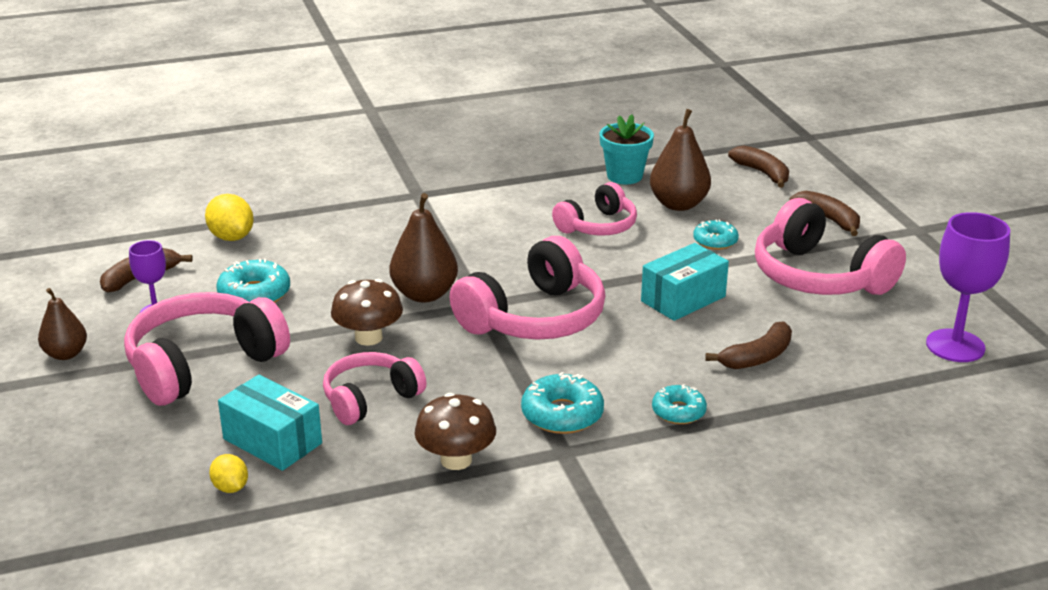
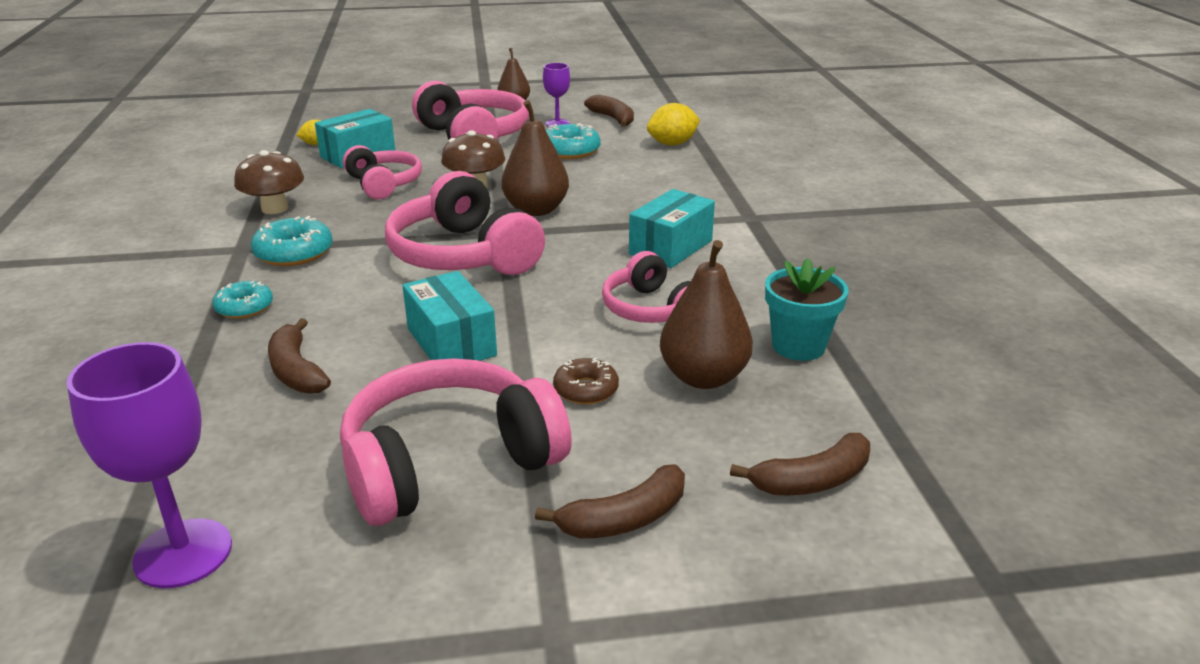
camera: 100 degrees right, 0 degrees up
(488, 225) = (670, 247): none -> turquoise box
(715, 241) = (586, 389): turquoise donut -> brown donut

